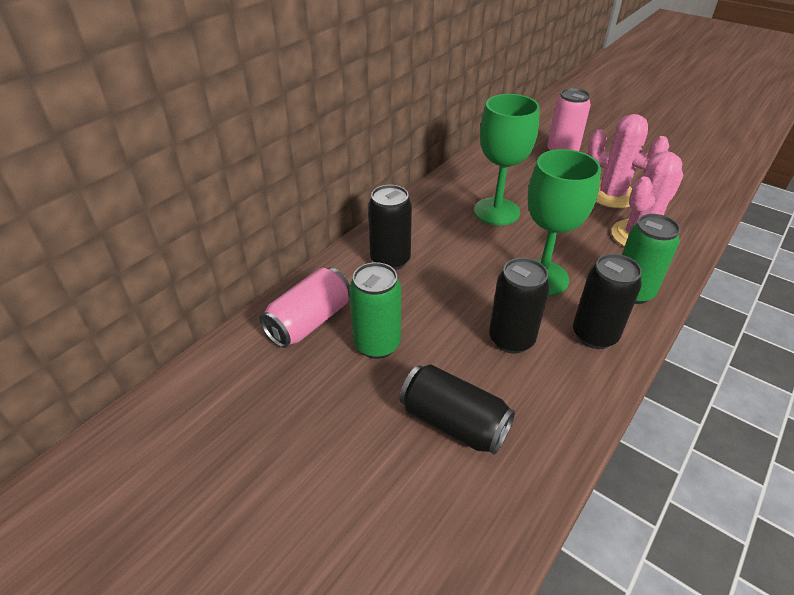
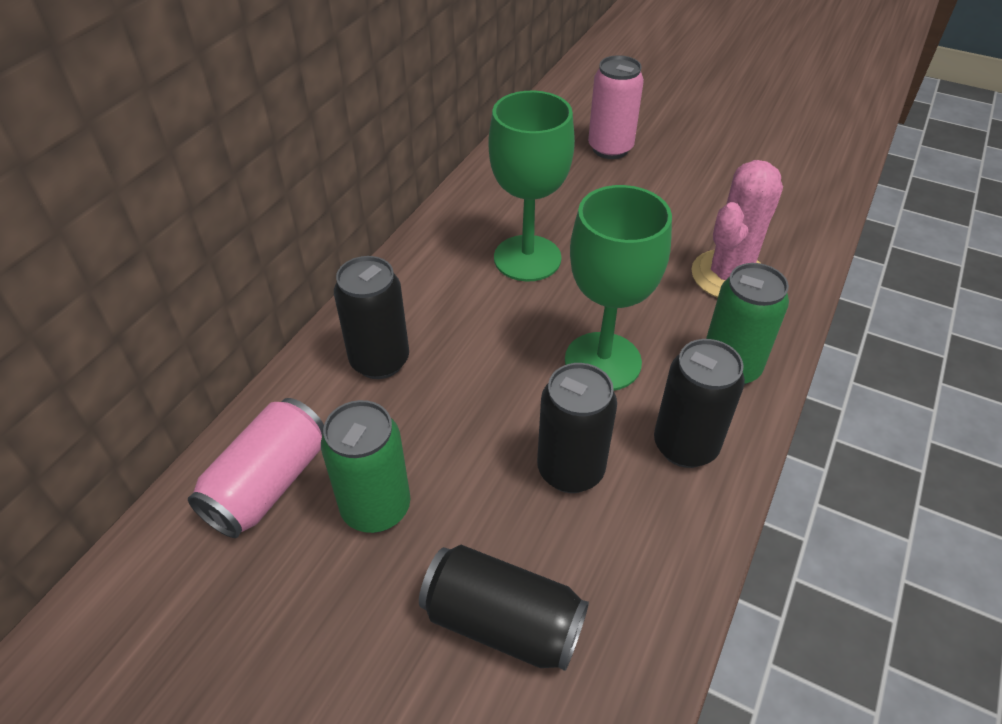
camera: 10 degrees left, 5 degrees up
(611, 195) = (686, 212): pink cactus -> none

